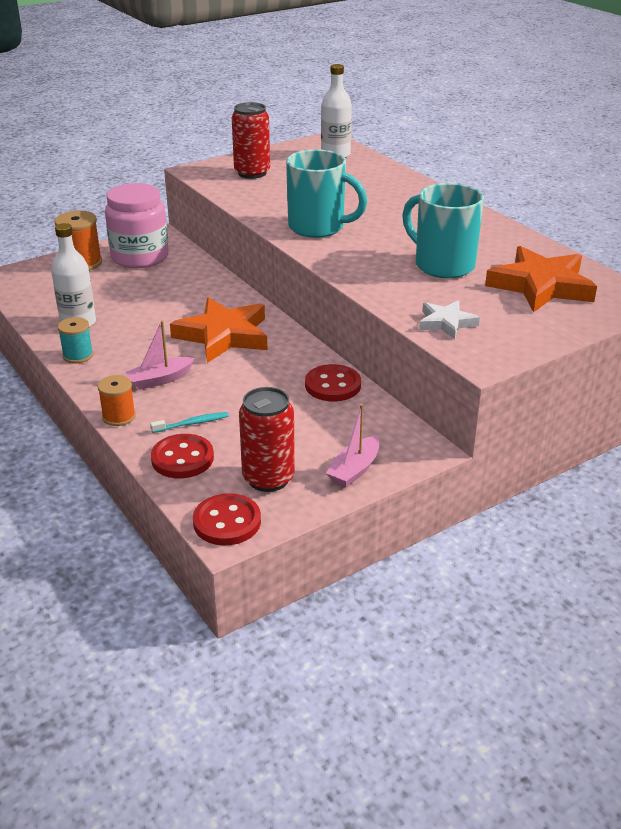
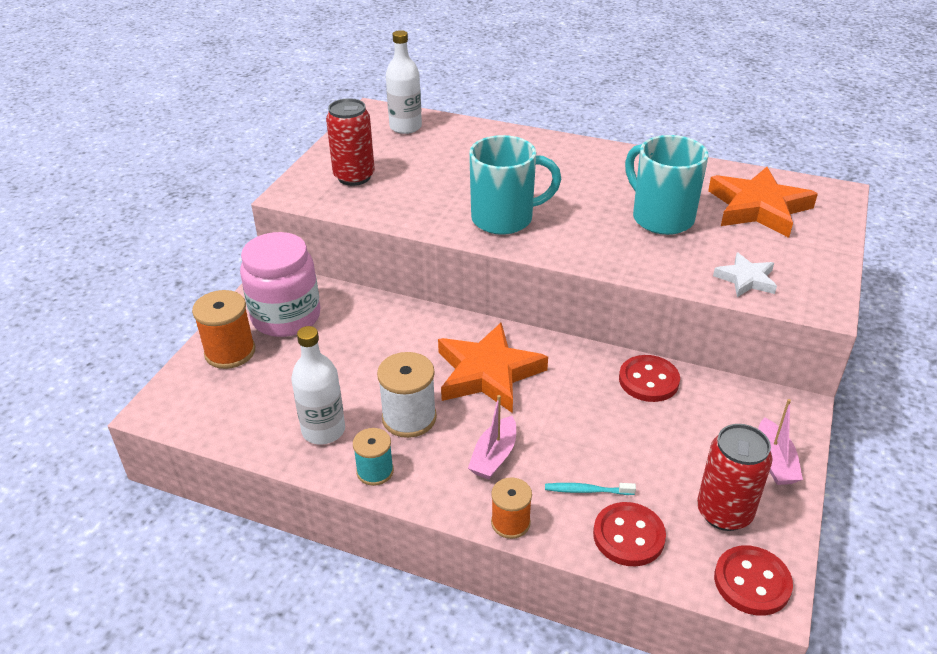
camera: 35 degrees left, 5 degrees up
(137, 338) = (409, 418): none -> white spool
(192, 423) = (587, 490): turquoise toothbrush -> turquoise toothbrush turned 120 degrees counterclockwise
(442, 265) = (661, 218): turquoise mug -> turquoise mug turned 45 degrees clockwise

